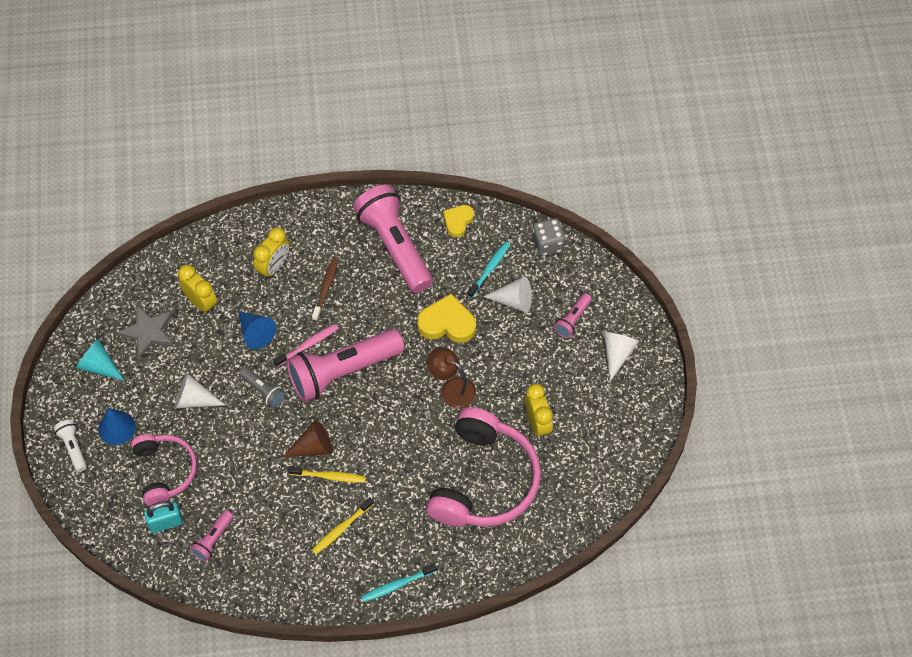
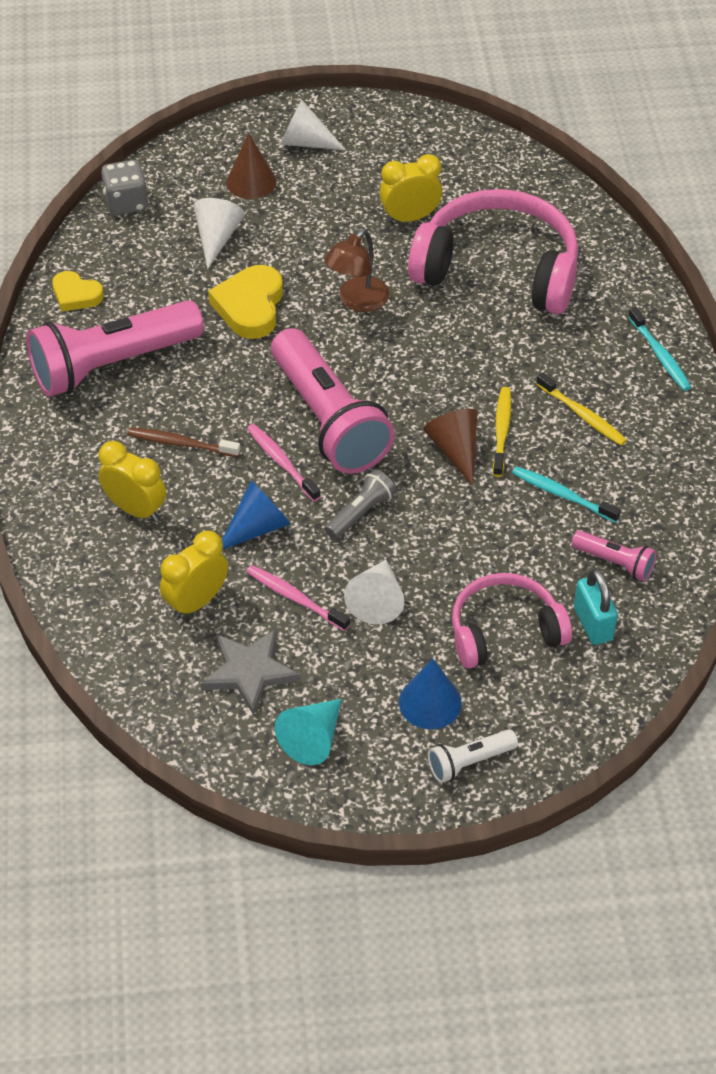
camera: 90 degrees left, 10 degrees down
(199, 355) = (295, 598): none -> pink toothbrush
(489, 269) = (162, 262): turquoise toothbrush -> turquoise toothbrush (562, 495)
(572, 320) = (251, 182): pink flashlight -> brown cone

